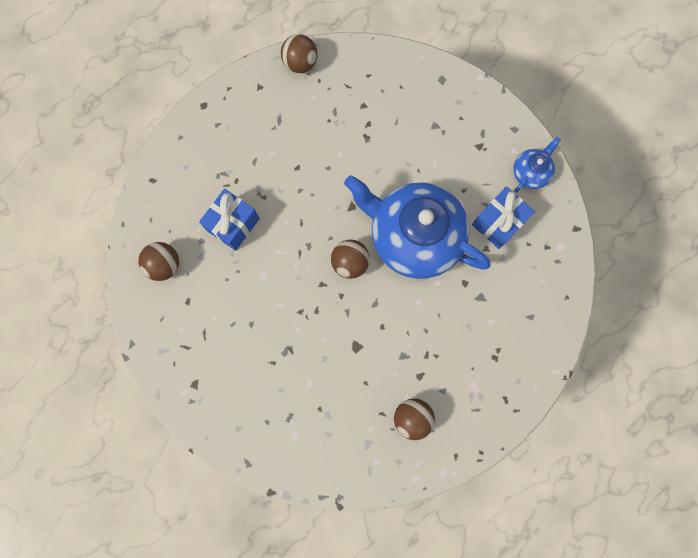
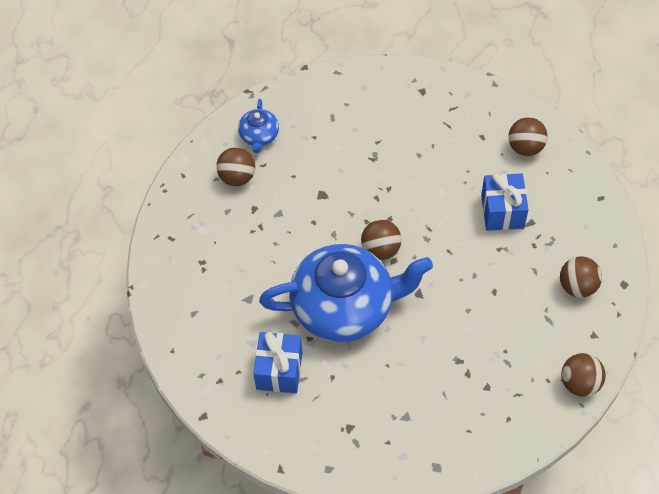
camera: 145 degrees right, 20 degrees down
(236, 127) = (577, 286): none -> brown ball
(531, 172) = (282, 438): blue teapot -> blue teapot (259, 136)

